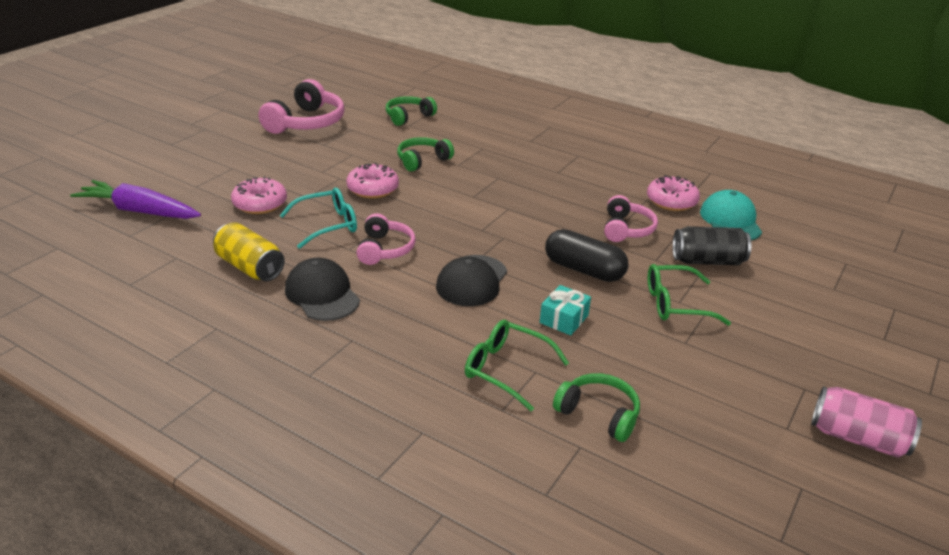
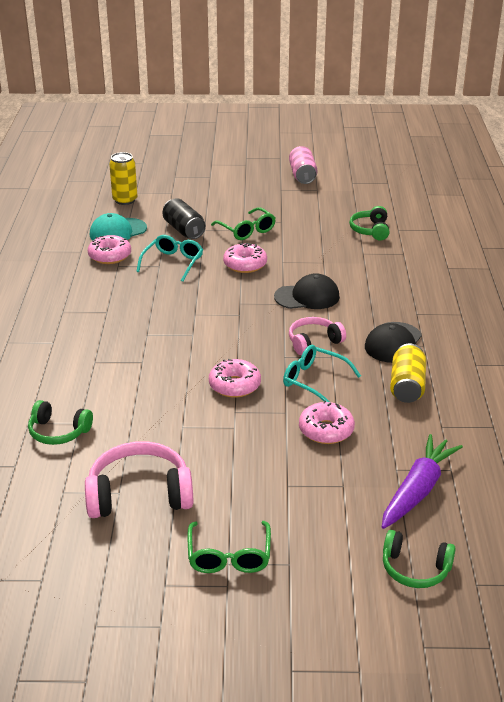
camera: 120 degrees left, 0 degrees up
(139, 211) = (417, 490): purple carrot -> purple carrot turned 135 degrees counterclockwise
(422, 160) = (154, 382): green headphones -> green headphones (415, 569)
(506, 369) = (373, 261): green glasses -> green glasses (229, 556)
(564, 319) = (306, 257): turquoise gift -> none
(584, 270) = (245, 264): black capsule -> pink donut
(626, 229) = (173, 263): pink headphones -> turquoise glasses
(822, 249) = (125, 200): none -> yellow can

